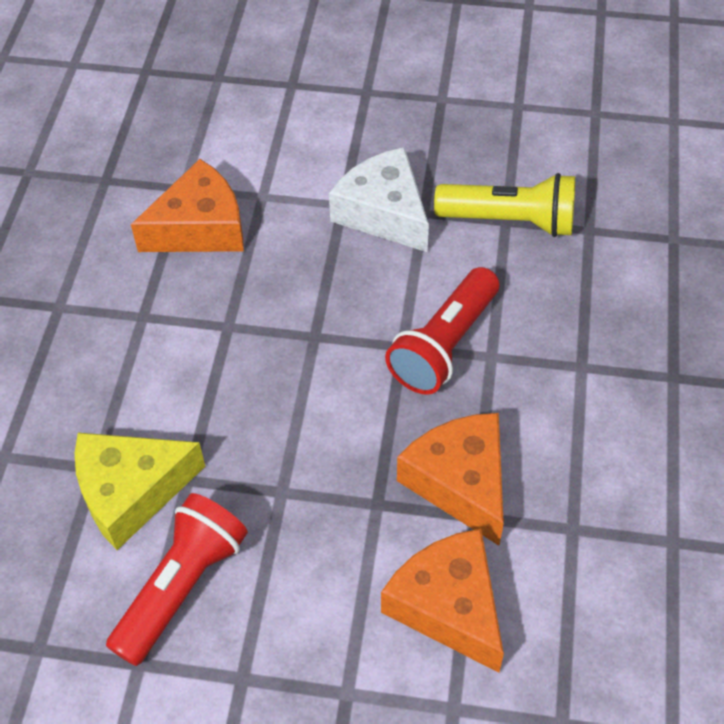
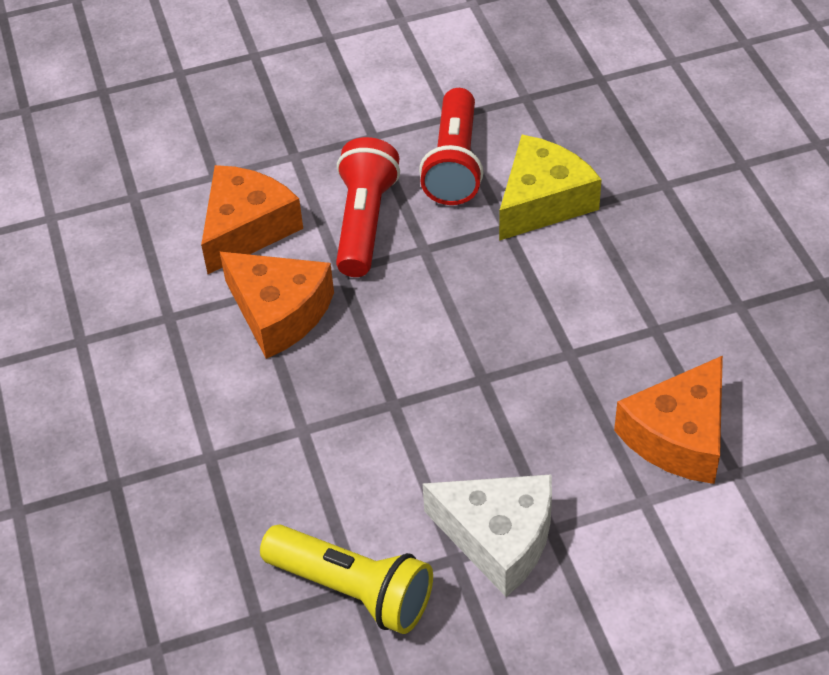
camera: 155 degrees right, 5 degrees down
(444, 345) = (353, 420): red flashlight -> red flashlight (364, 223)
(449, 606) = (247, 229): orange cheese -> orange cheese turned 90 degrees counterclockwise
(510, 221) = (352, 590): yellow flashlight -> yellow flashlight turned 135 degrees counterclockwise

